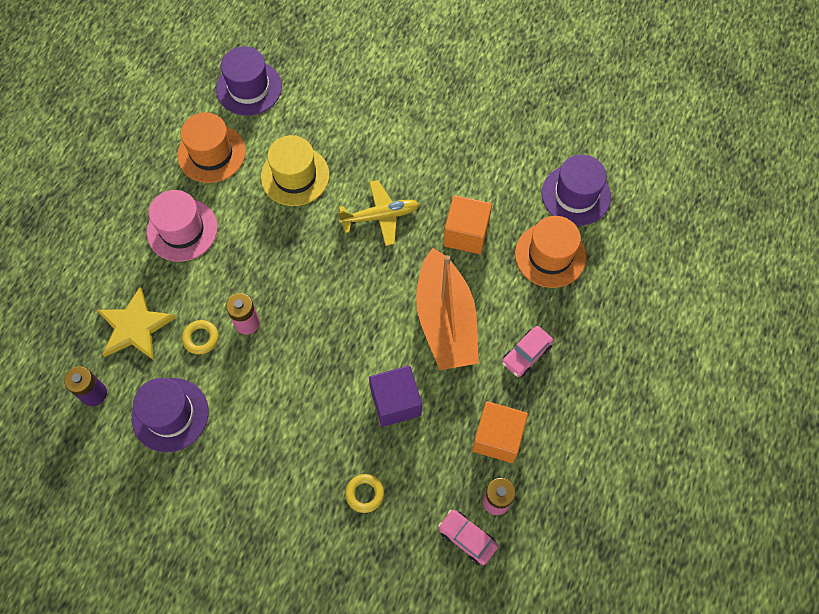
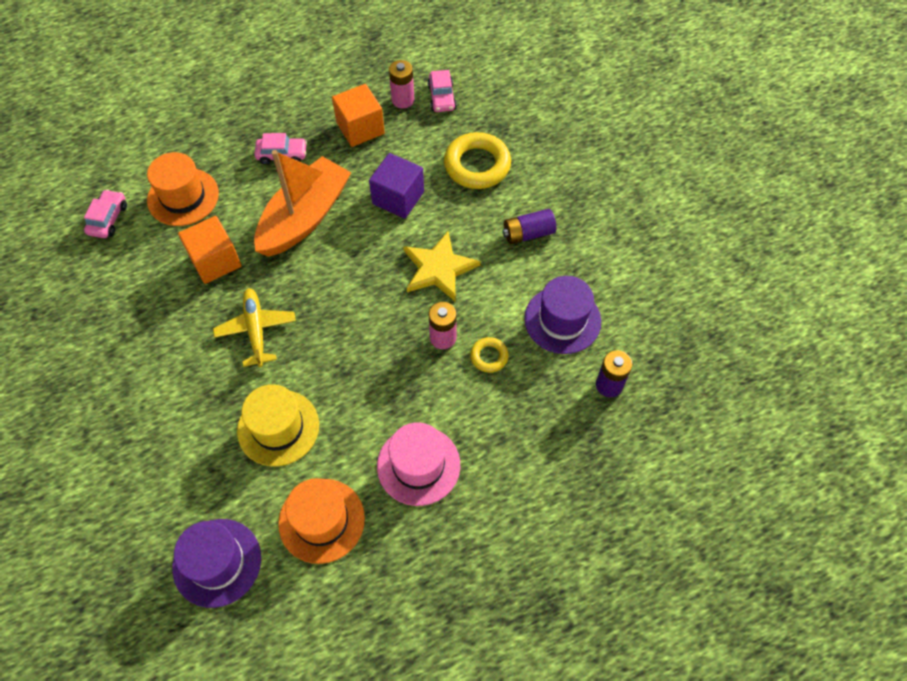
camera: 135 degrees left, 5 degrees down
(135, 327) = (533, 412): yellow star -> yellow star (438, 268)
(261, 466) = (528, 233): none -> purple battery
(364, 494) = (477, 165): yellow ring -> yellow ring, size x1.97
(380, 216) = (256, 330): yellow plane -> yellow plane turned 45 degrees clockwise
(576, 195) = (108, 219): purple hat -> pink car

